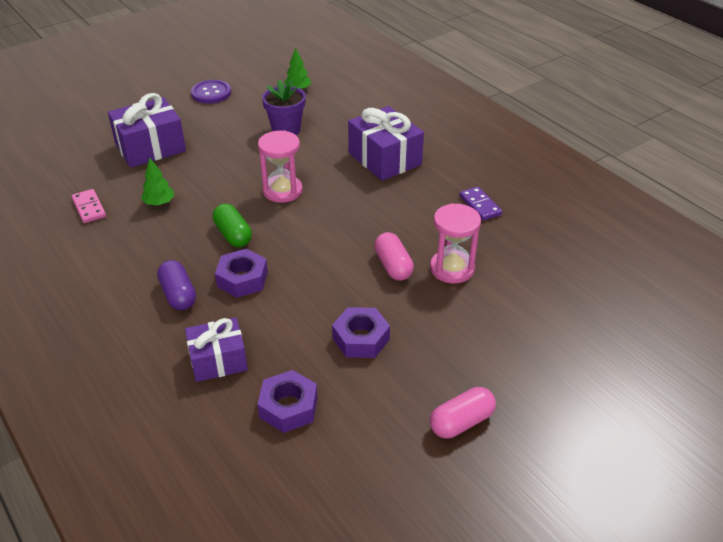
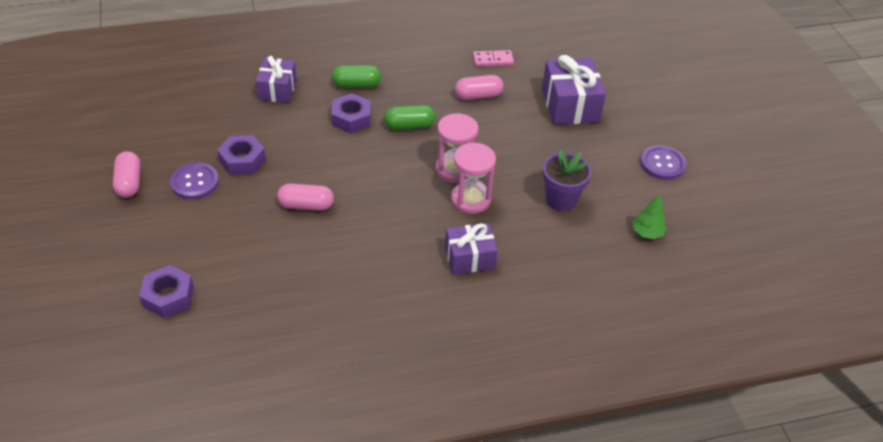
camera: 110 degrees right, 5 degrees up
(159, 203) = (478, 95): green tree -> pink capsule
(178, 295) = (356, 85): purple capsule -> green capsule
(288, 407) = (212, 109): purple nut -> purple nut (168, 296)
(385, 159) = (469, 258): purple gift -> purple gift, size x0.66
(420, 363) = (195, 182): none -> purple button
(452, 268) = (276, 241): pink hourglass -> pink hourglass (471, 199)
(480, 205) = (348, 301): purple domino -> none

